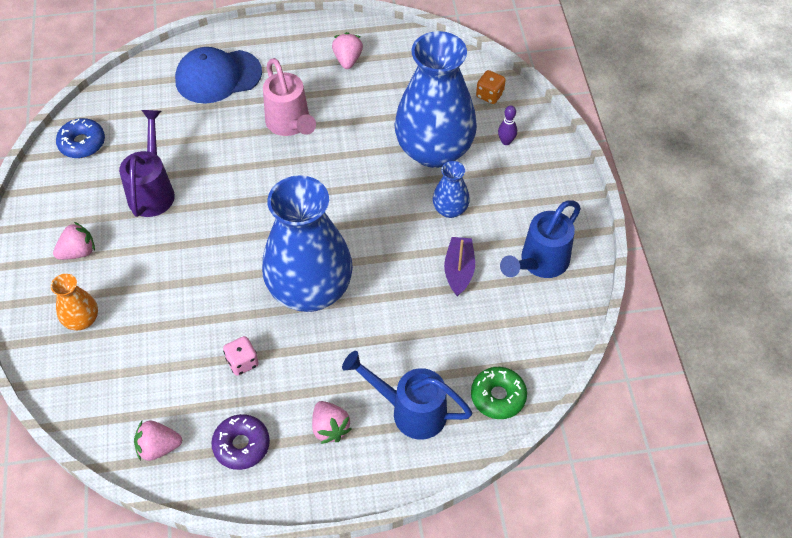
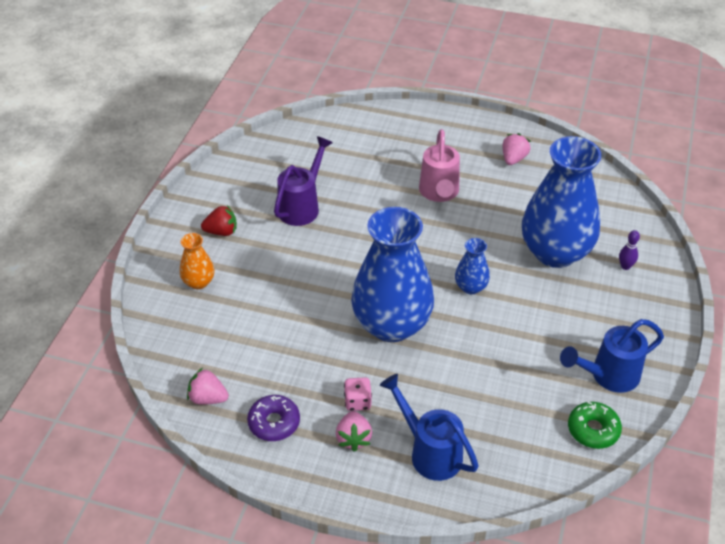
camera: 25 degrees right, 10 degrees down
(78, 252) = (221, 232): pink strawberry -> red strawberry
(82, 143) = (265, 155): blue donut -> none
(218, 76) = (397, 139): blue cap -> none
(242, 362) = (307, 359): pink dice -> pink dice (357, 402)
(450, 209) = (546, 304): blue vase -> blue vase (470, 287)
(459, 270) = (530, 355): purple boat -> none
(489, 95) = (628, 224): orange dice -> none
(498, 396) = (514, 471): green donut -> green donut (593, 430)

